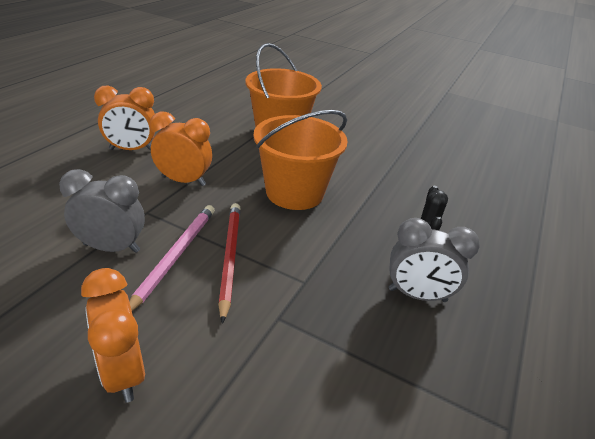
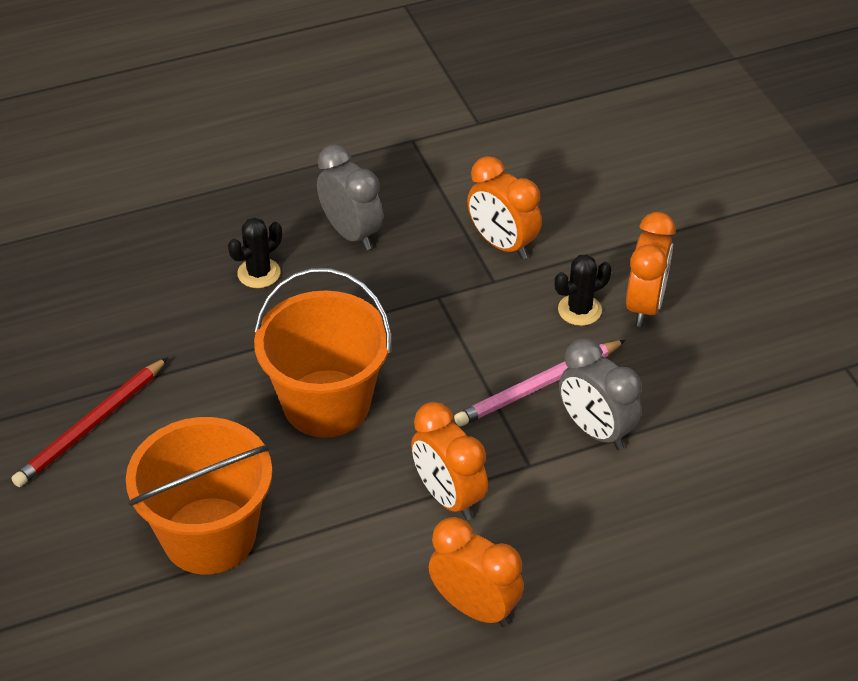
camera: 135 degrees left, 10 degrees up
(185, 331) = (579, 310): none -> black cactus
(229, 258) = (485, 356): red pencil -> red pencil (91, 426)
(304, 357) = (502, 244): none -> orange clock

